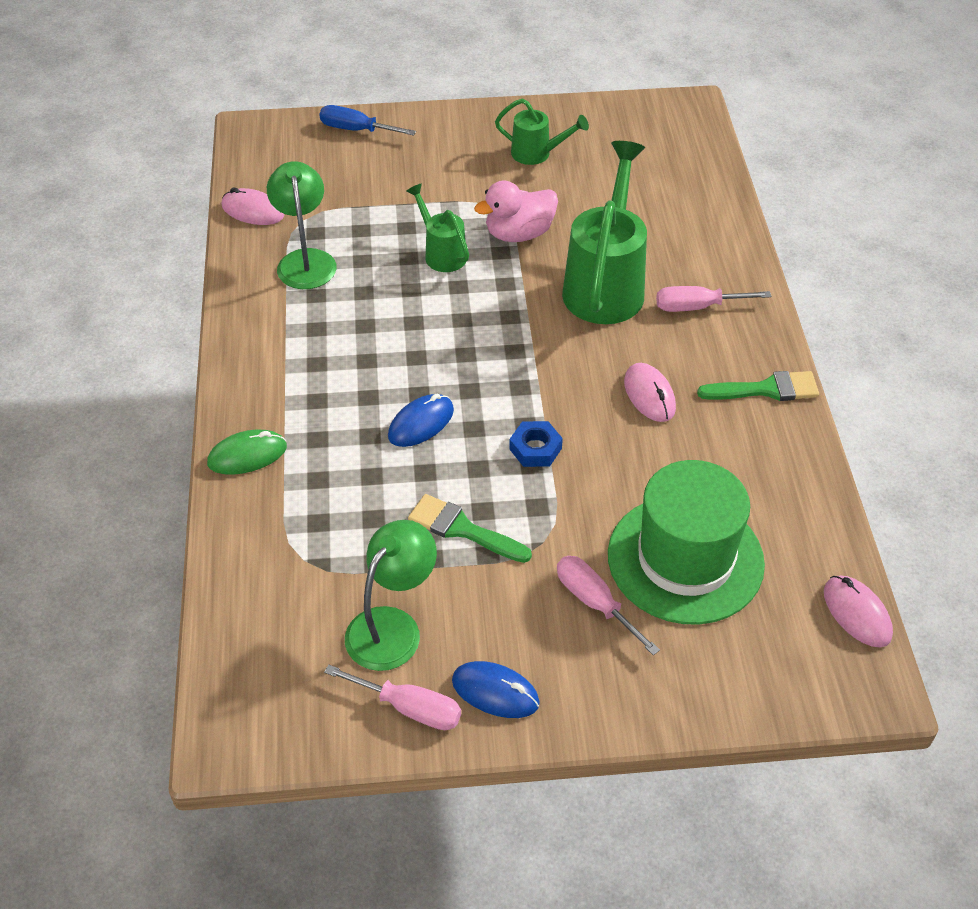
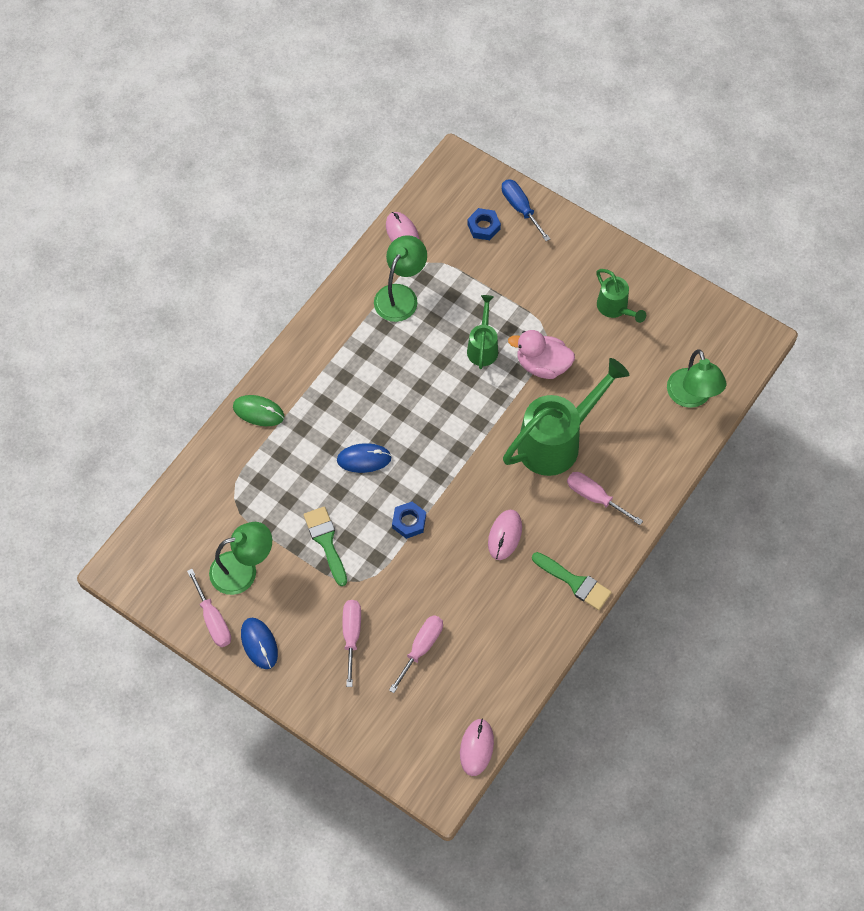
camera: 40 degrees right, 15 degrees up
(334, 162) = (483, 227): none -> blue nut
(685, 559) = (421, 648): green hat -> pink screwdriver
(688, 178) = (692, 397): none -> green lamp

